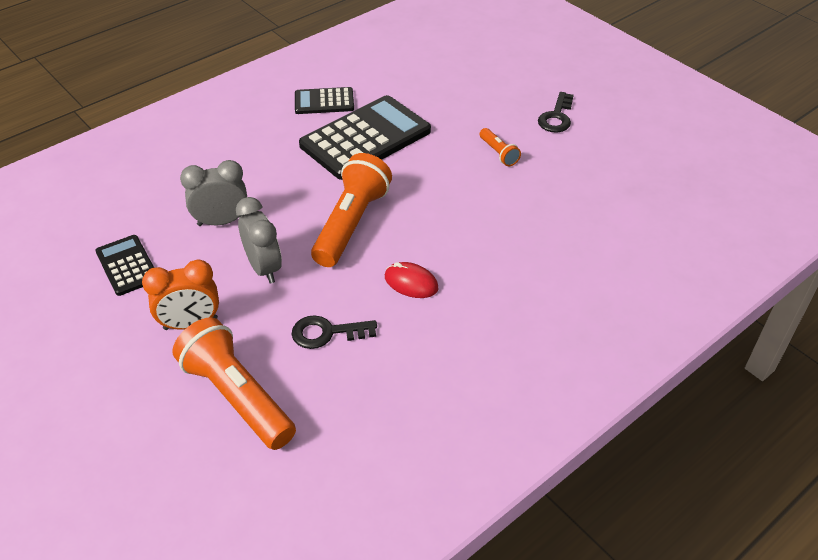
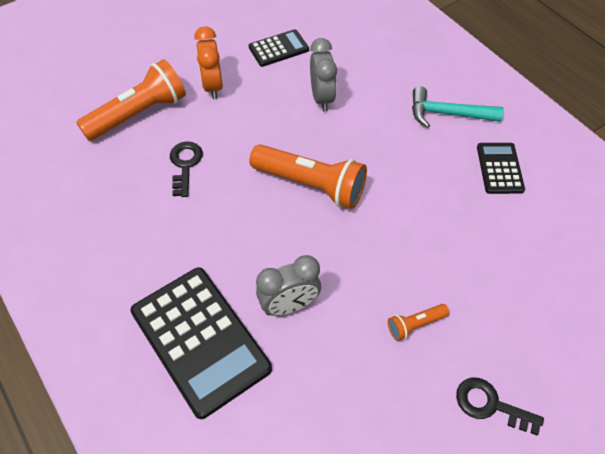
camera: 95 degrees right, 10 degrees up
(252, 130) = (447, 114): none -> turquoise hammer
(264, 268) = (264, 126): grey clock -> grey clock (289, 305)
(365, 138) = (438, 201): black calculator -> black calculator (200, 340)
(411, 282) = (229, 225): red mouse -> none

